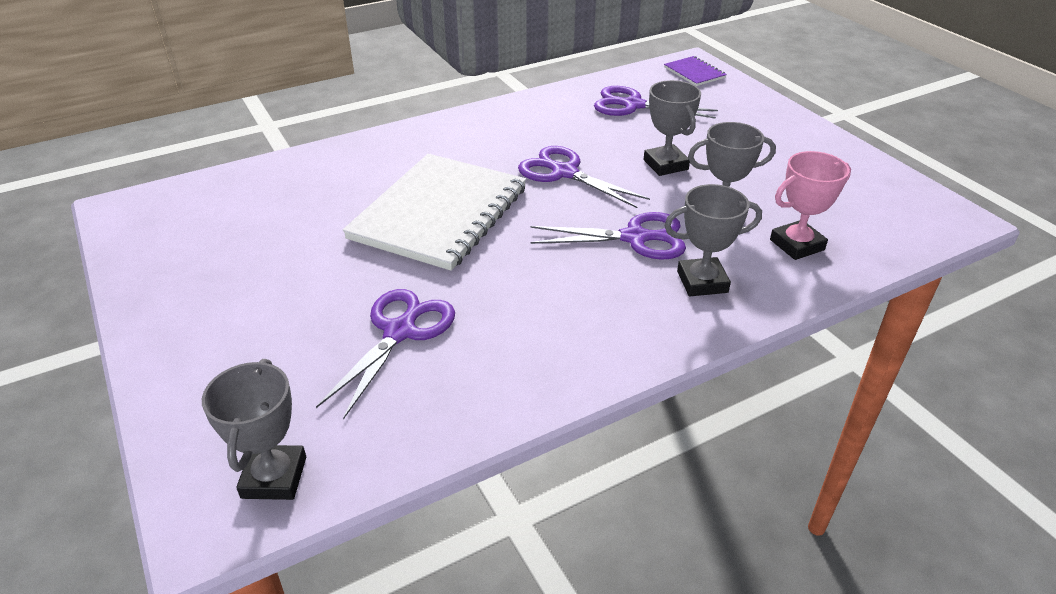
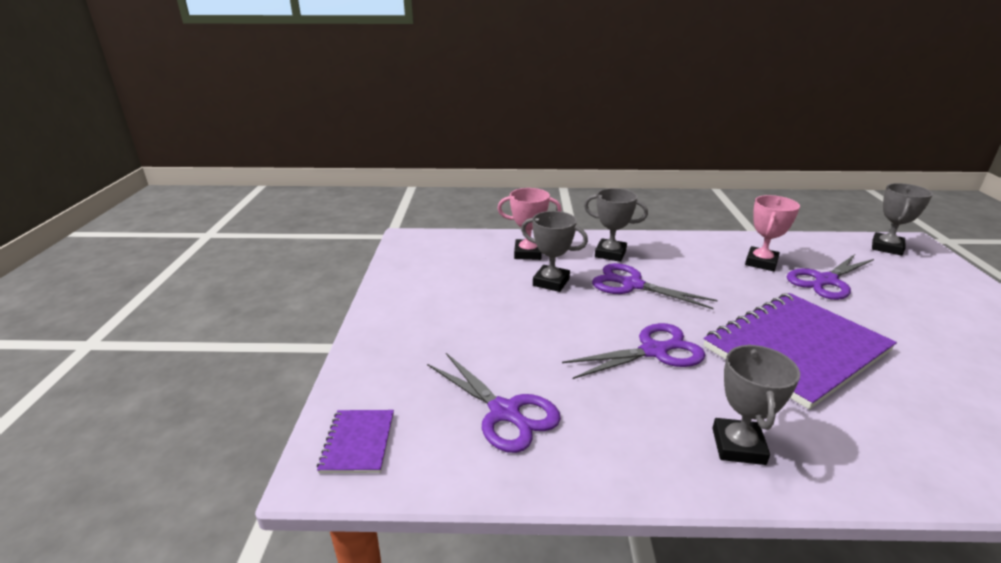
camera: 150 degrees left, 10 degrees down
(439, 213) = (796, 349): white notebook -> purple notebook
(493, 341) = (761, 262): none -> pink trophy
(564, 172) = (654, 351): purple scissors -> purple scissors turned 90 degrees counterclockwise
(665, 165) = (551, 328): grey trophy -> grey trophy (738, 446)

